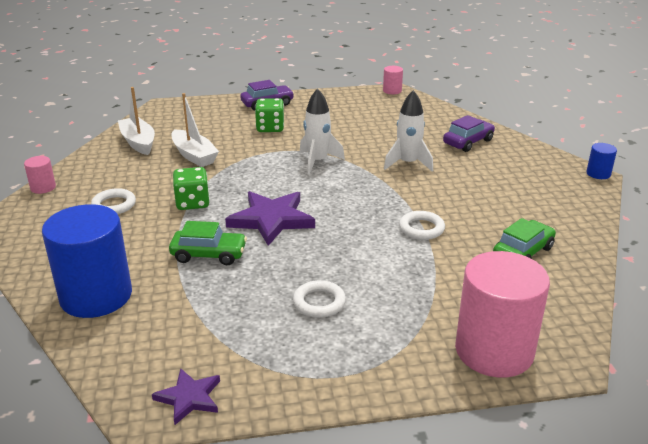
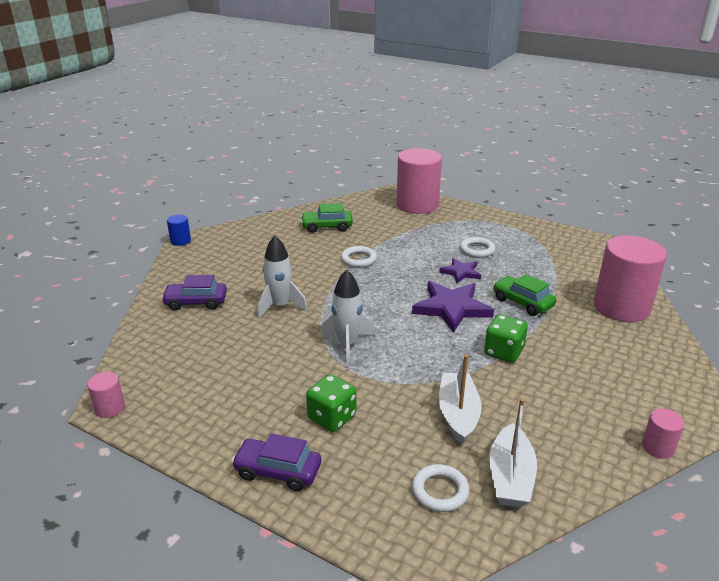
camera: 140 degrees left, 0 degrees up
(96, 296) = (621, 307): blue cylinder -> pink cylinder
(114, 205) = (581, 383): white ring -> white ring (440, 491)
(189, 398) = (583, 241): purple star -> purple star (461, 272)

